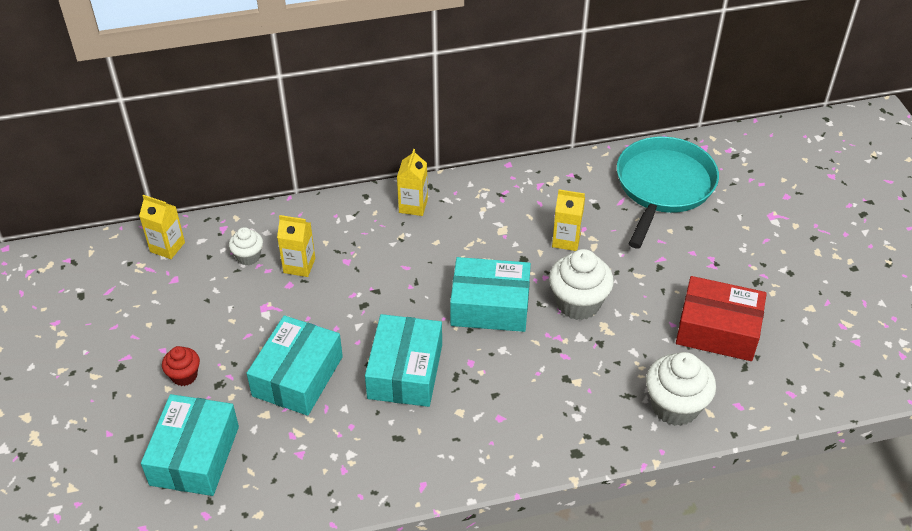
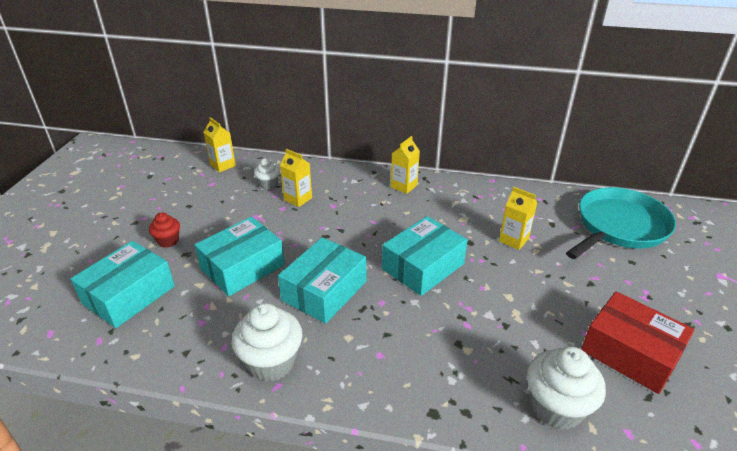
camera: 25 degrees right, 10 degrees down
(490, 306) = (423, 266): turquoise box -> turquoise box turned 75 degrees counterclockwise
(578, 303) = (500, 288): white cupcake -> white cupcake (271, 362)

